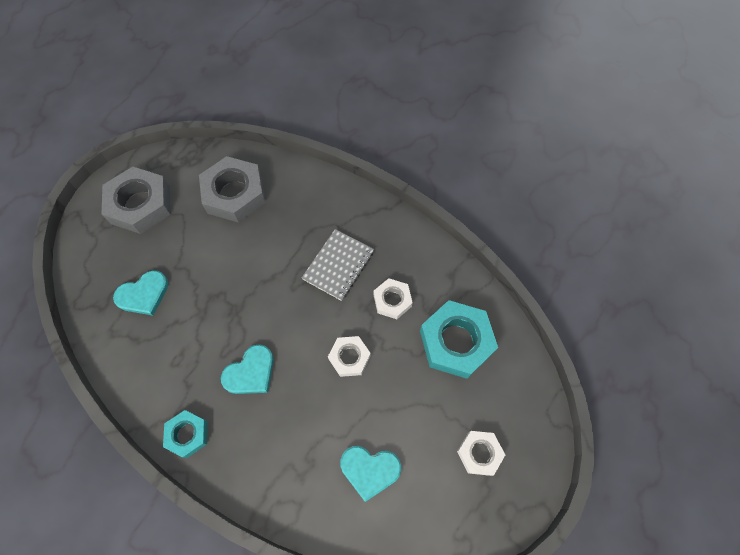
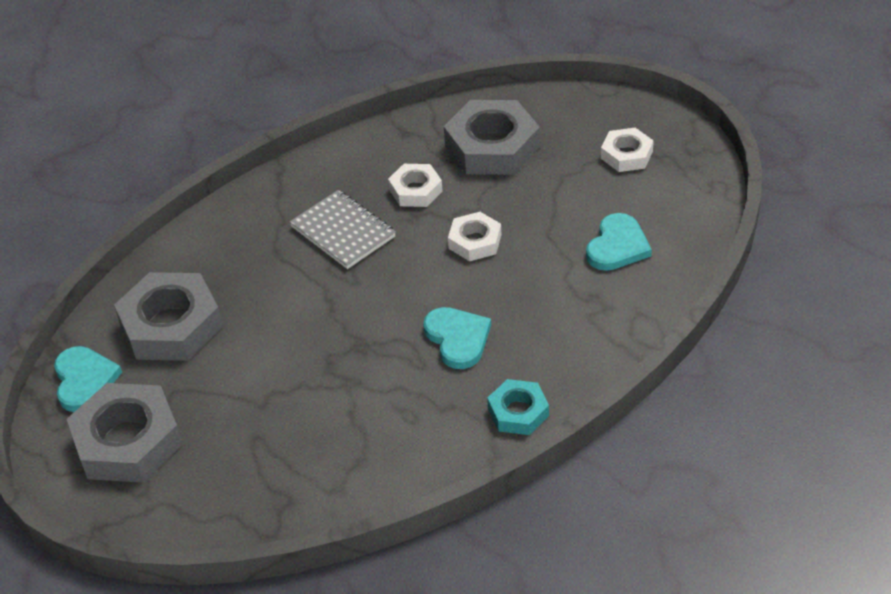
camera: 70 degrees left, 20 degrees down
(144, 294) = (290, 446): turquoise heart -> turquoise heart (84, 380)
(456, 342) = (492, 146): turquoise nut -> grey nut

